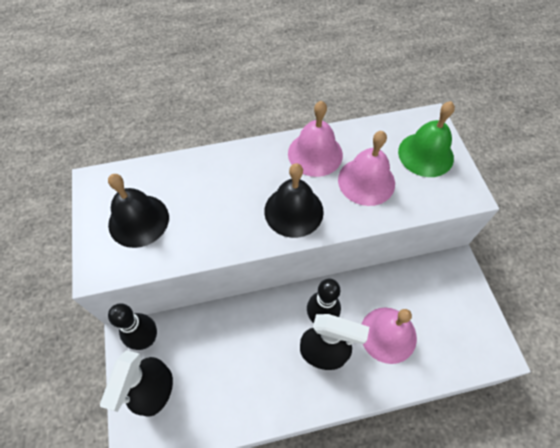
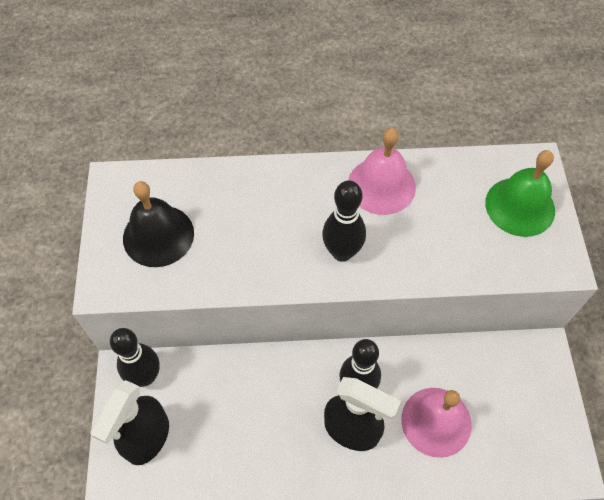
camera: 10 degrees right, 0 degrees up
(293, 211) = (342, 252): black bell -> black bowling pin
(366, 181) = (438, 229): pink bell -> none

